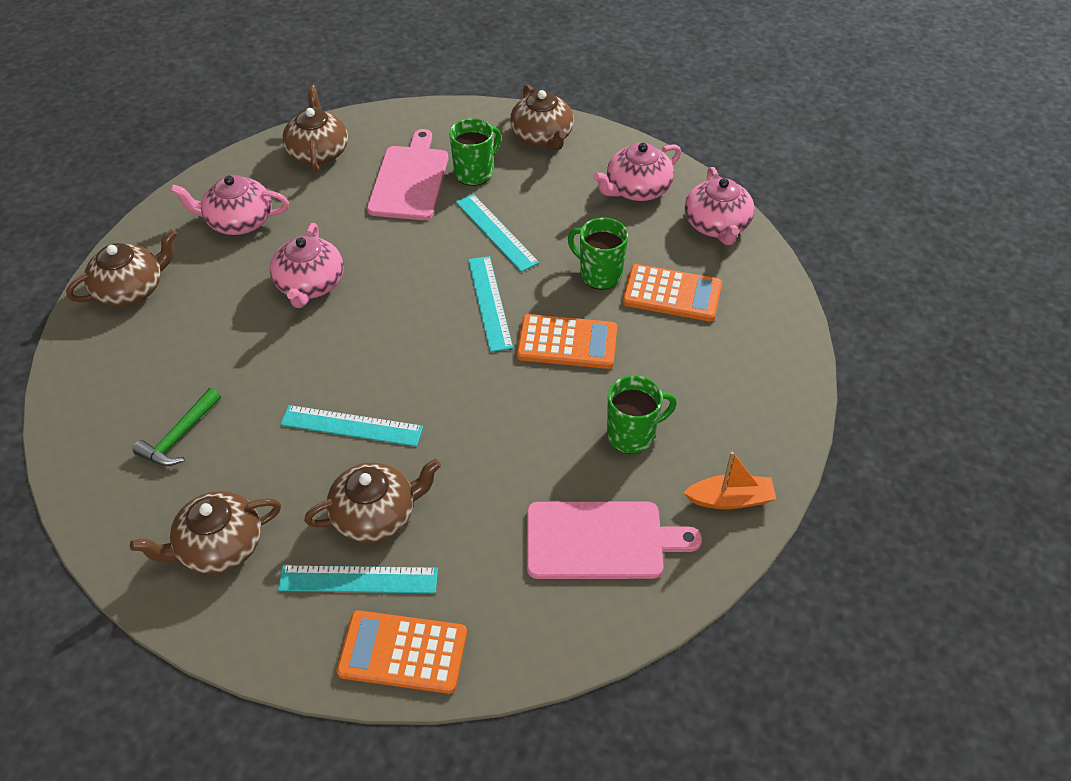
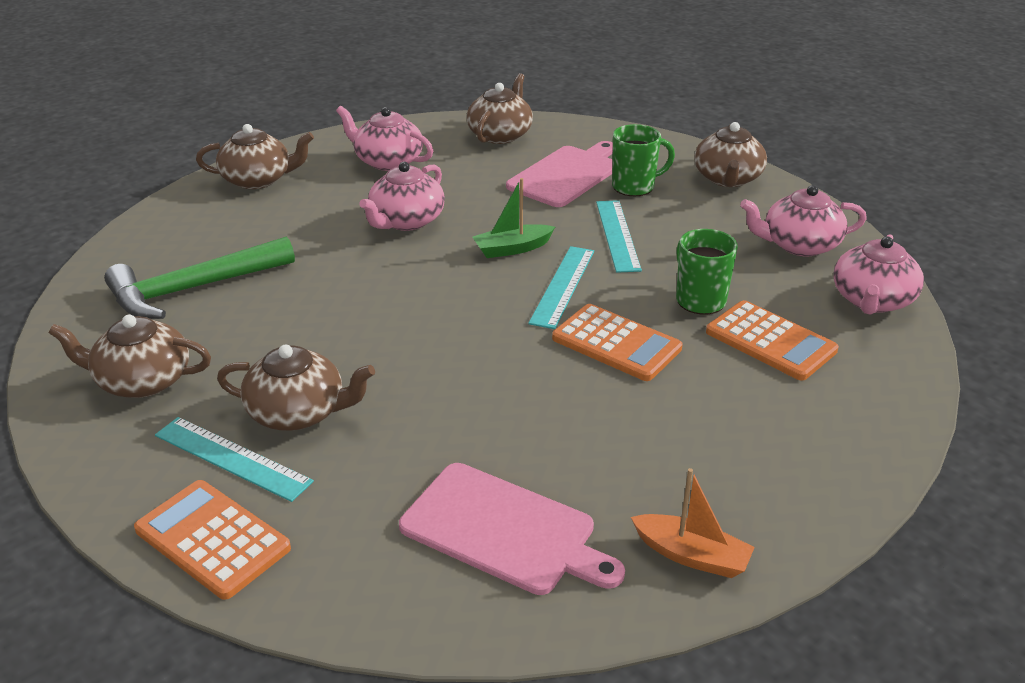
camera: 30 degrees right, 15 degrees down
(180, 436) = (193, 289): green hammer -> green hammer, size x1.76
(351, 426) = (343, 335): turquoise ruler -> none
(422, 280) = (512, 249): none -> green boat
(632, 435) = (622, 448): green mug -> none

